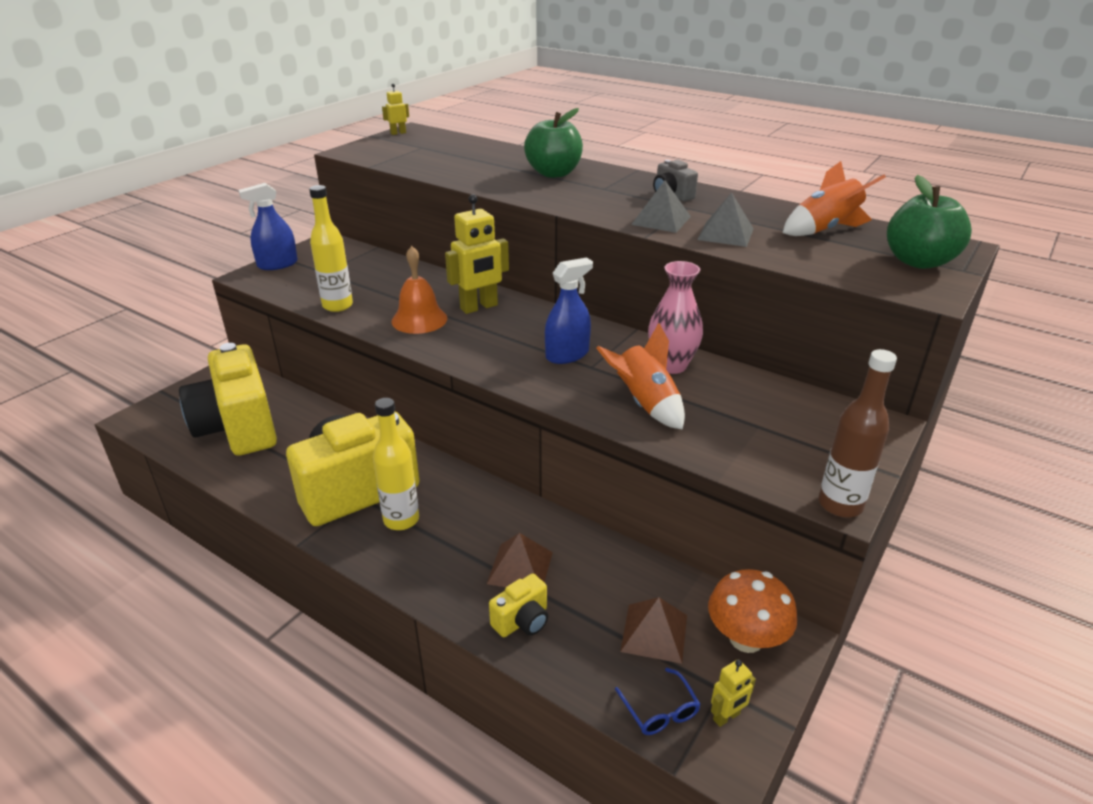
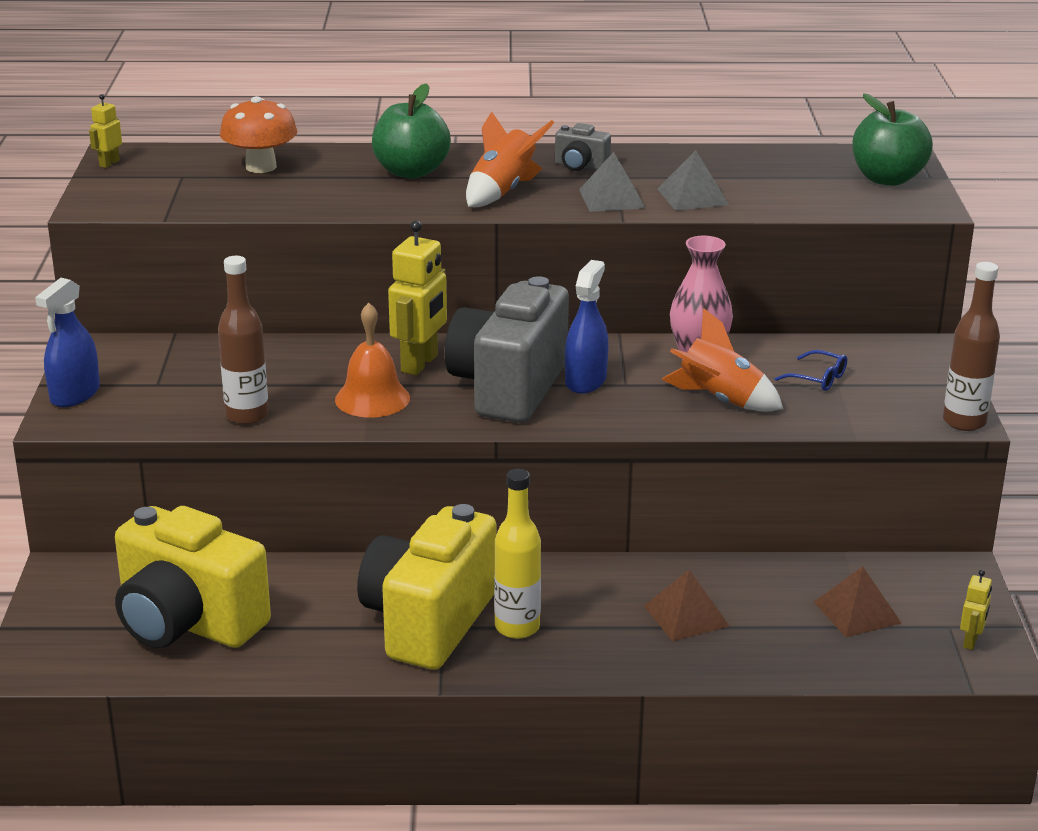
camera: 35 degrees left, 5 degrees down
(337, 306) = (247, 415): yellow bottle -> brown bottle
(510, 341) = (509, 388): none -> grey camera
(522, 621) = (740, 653): yellow camera -> none
(660, 711) = (921, 661): blue glasses -> blue glasses (818, 379)
(746, 638) = (930, 584): orange mushroom -> orange mushroom (261, 167)
(825, 230) = (774, 167): orange rocket -> orange rocket (503, 191)

